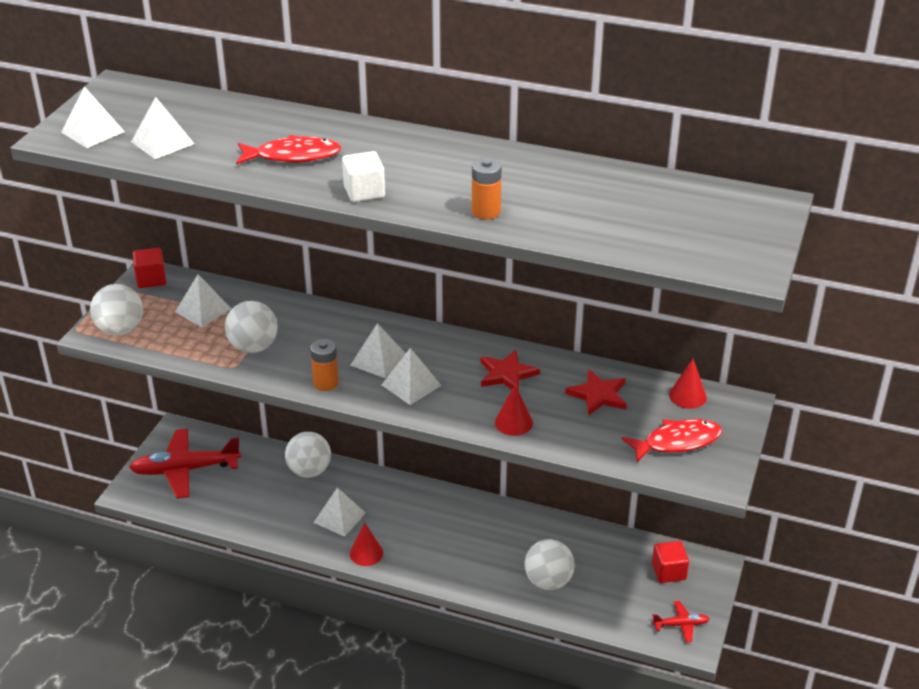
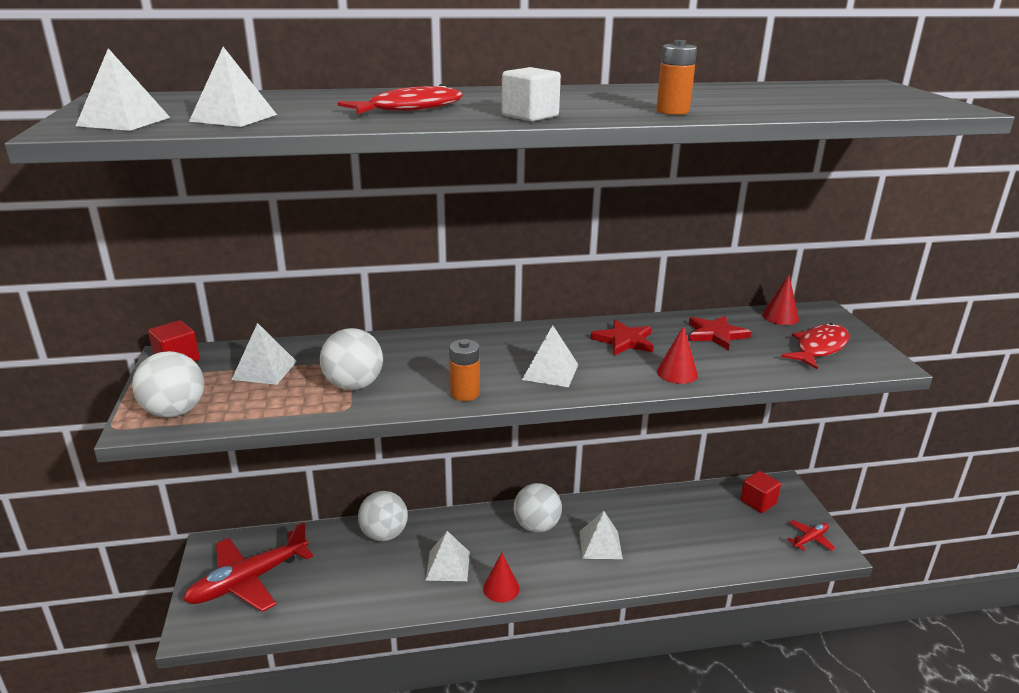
camera: 30 degrees left, 10 degrees down
(379, 360) = (496, 361): white pyramid -> white pyramid (600, 544)
(548, 581) = (679, 547): white ball -> white ball (536, 526)

